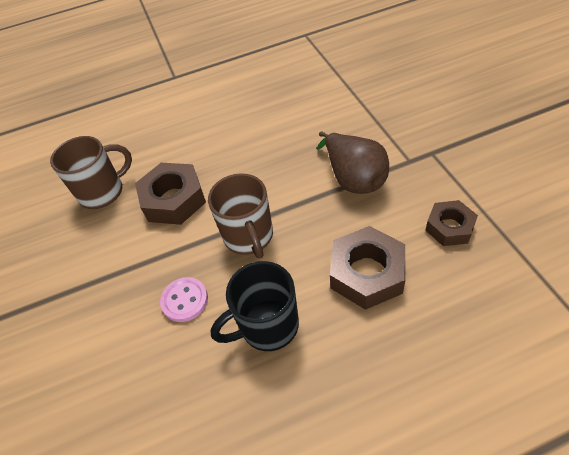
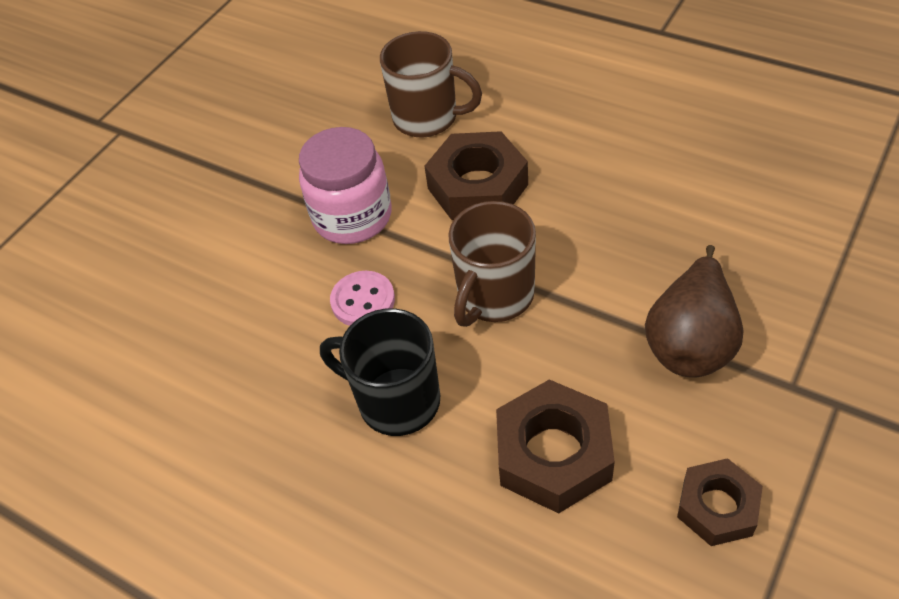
camera: 50 degrees right, 0 degrees up
(122, 269) = (352, 217): none -> pink jar

